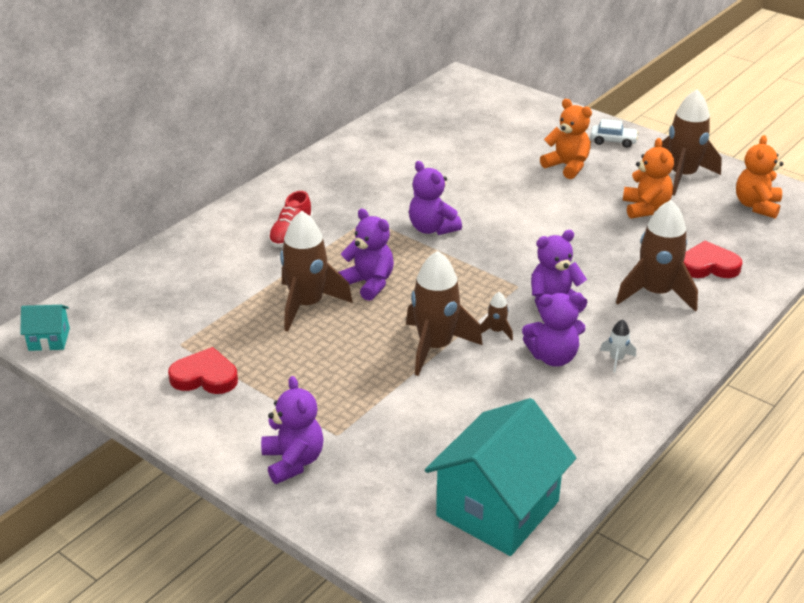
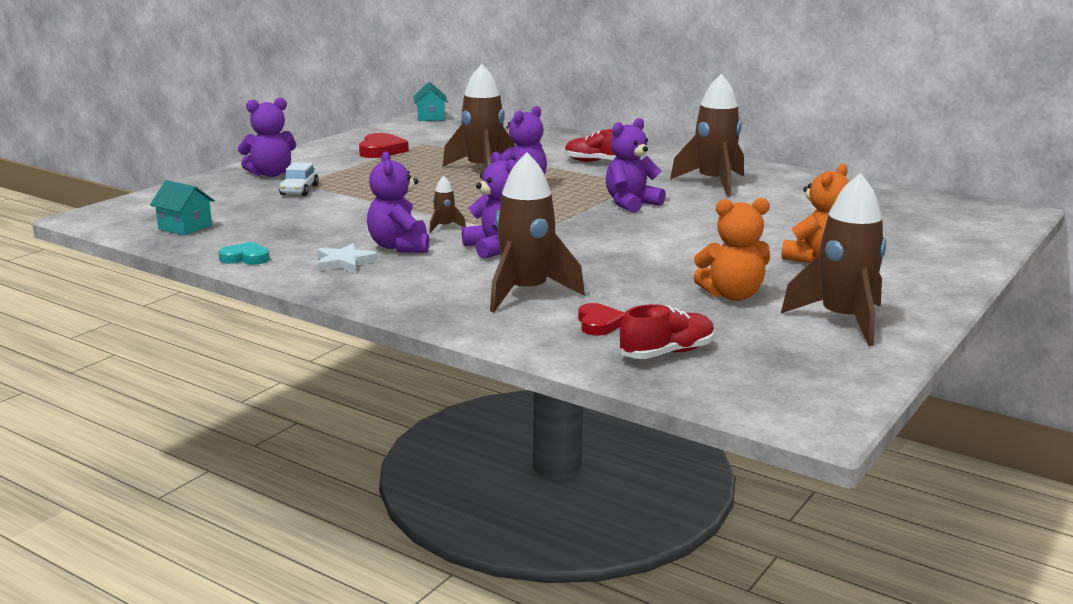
camera: 85 degrees right, 15 degrees down
(435, 347) = (418, 207): brown rocket -> brown rocket (713, 183)
(497, 508) = (185, 227): turquoise house -> turquoise house, size x0.45
(591, 452) = (245, 258): none -> turquoise heart
(597, 388) = (344, 262): none -> white star
(613, 141) = (914, 284): white car -> white car (299, 190)
(616, 359) = (393, 271): white rocket -> none
(708, 266) = (599, 323): red heart -> red heart, size x0.65
(751, 244) = (667, 353): none -> red shoe
(756, 206) = (784, 364): orange teddy bear -> none

